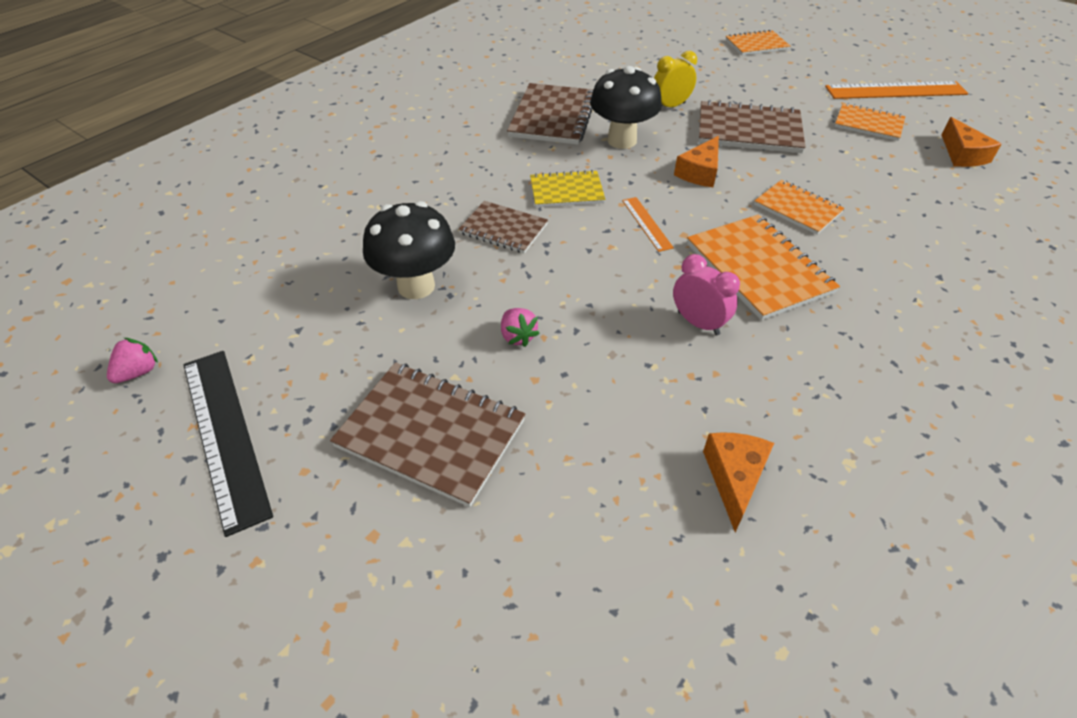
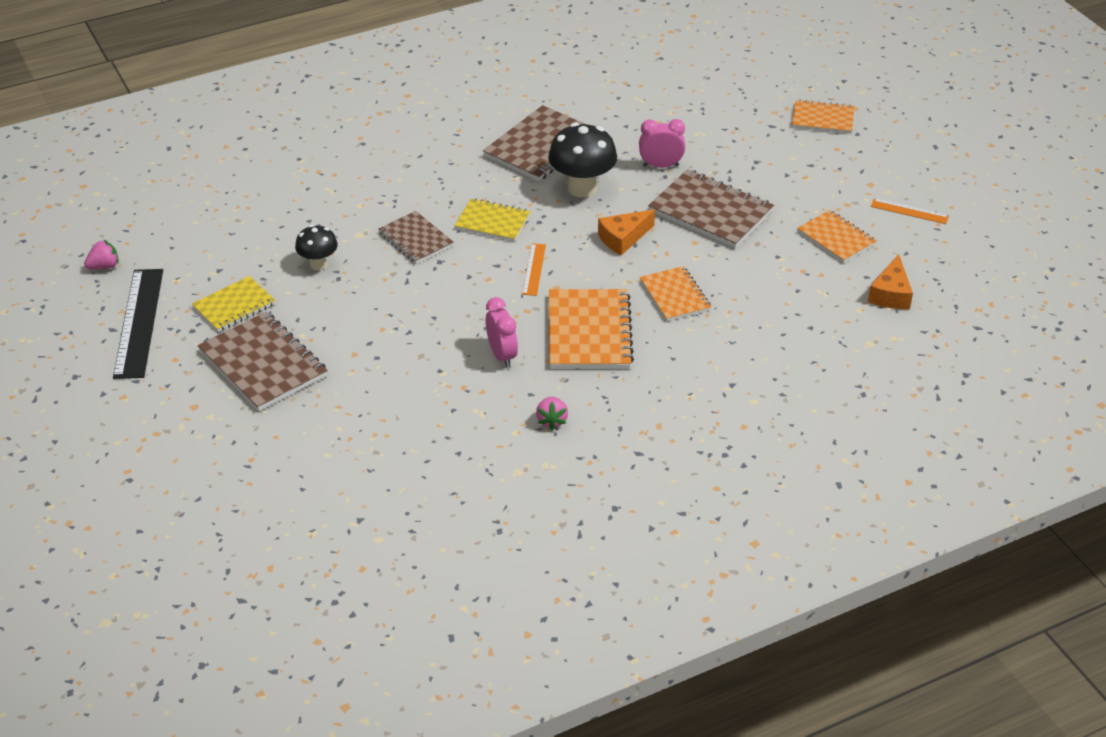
camera: 25 degrees right, 5 degrees down
(344, 368) = (234, 306): none -> yellow notebook
(416, 286) = (318, 264): black mushroom -> black mushroom, size x0.59
(518, 336) = (364, 322): pink strawberry -> pink strawberry (552, 420)
(670, 106) = (660, 166): yellow clock -> pink clock
(734, 478) = (433, 453): orange cheese -> none
(895, 90) = (909, 211): orange ruler -> orange ruler, size x0.51

